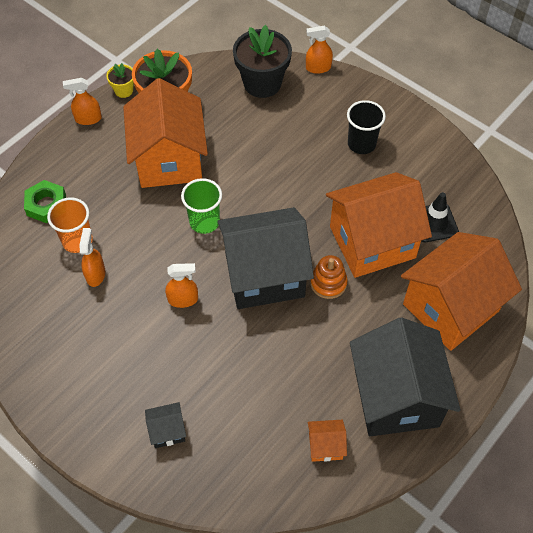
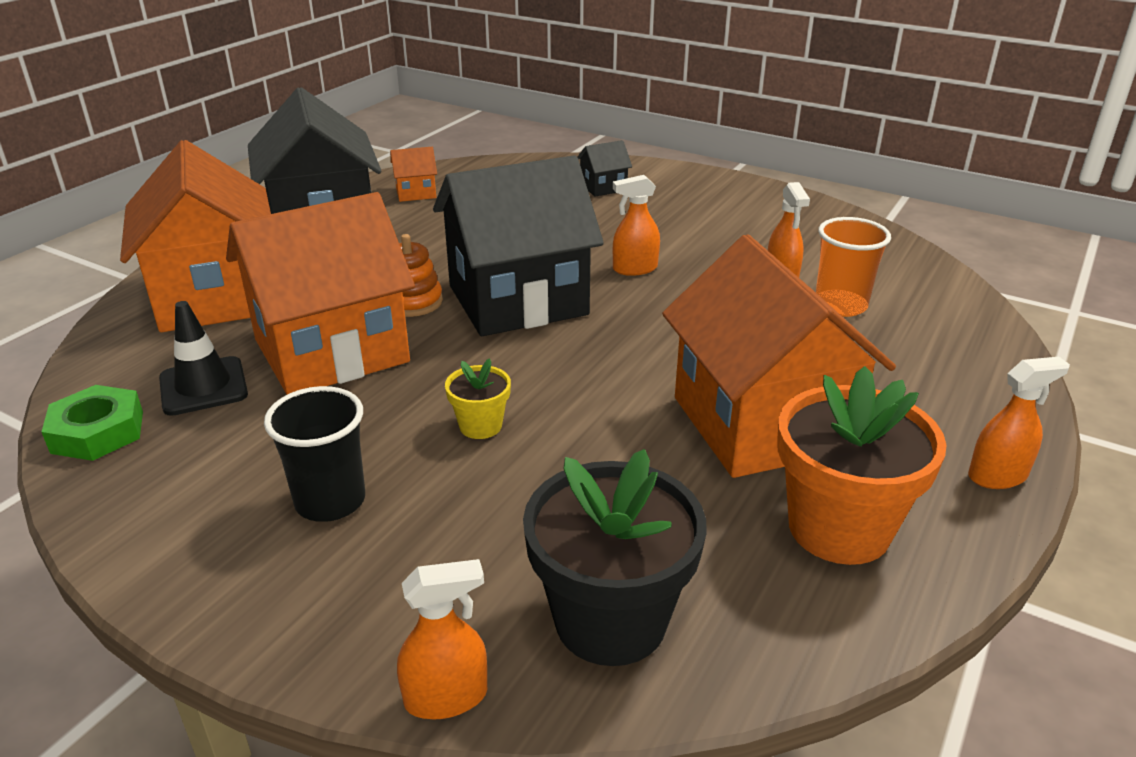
camera: 170 degrees right, 25 degrees down
(46, 205) = (935, 338): green nut -> green nut (98, 432)
(124, 90) = (973, 549): yellow flower pot -> yellow flower pot (480, 426)
(204, 222) = (642, 345): green cup -> none
(450, 307) = (216, 296): orange house -> orange house turned 60 degrees counterclockwise

